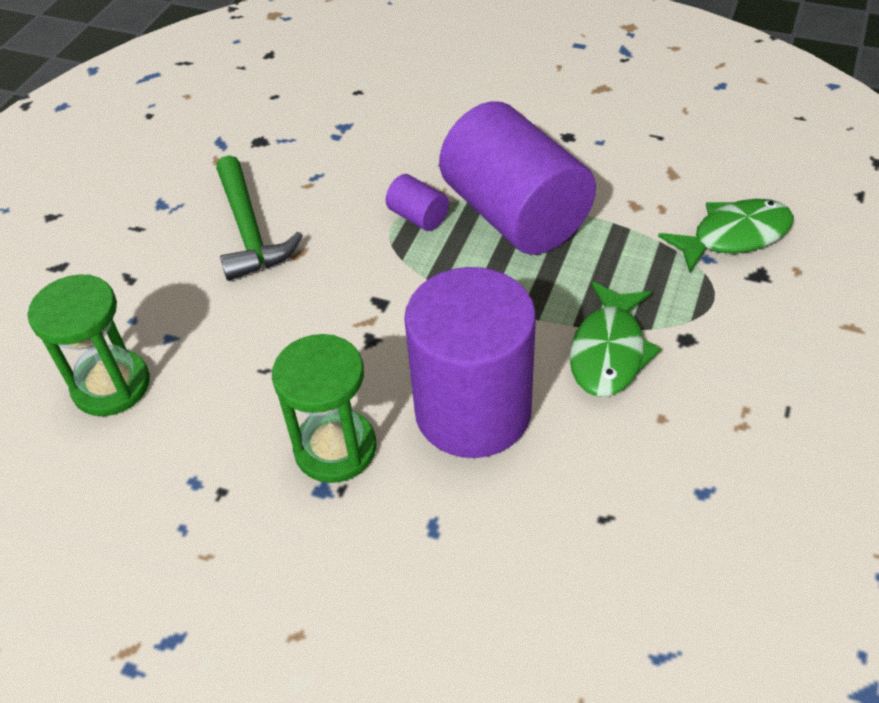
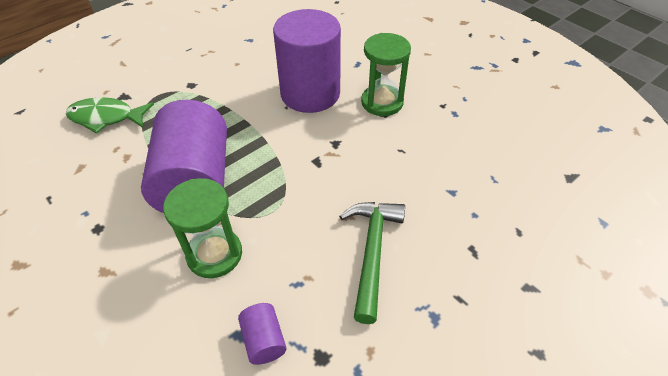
camera: 155 degrees left, 0 degrees up
(111, 386) = (493, 176): green hourglass -> green hourglass (214, 254)
(418, 217) = (252, 208): purple cylinder -> purple cylinder (264, 340)
(609, 351) = (228, 93): green fish -> none

